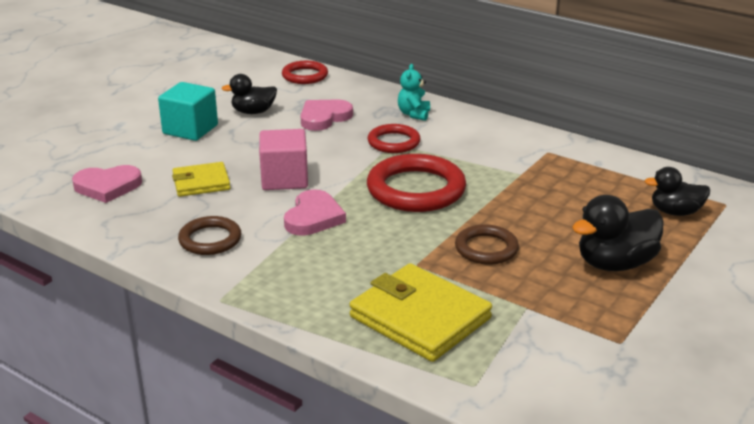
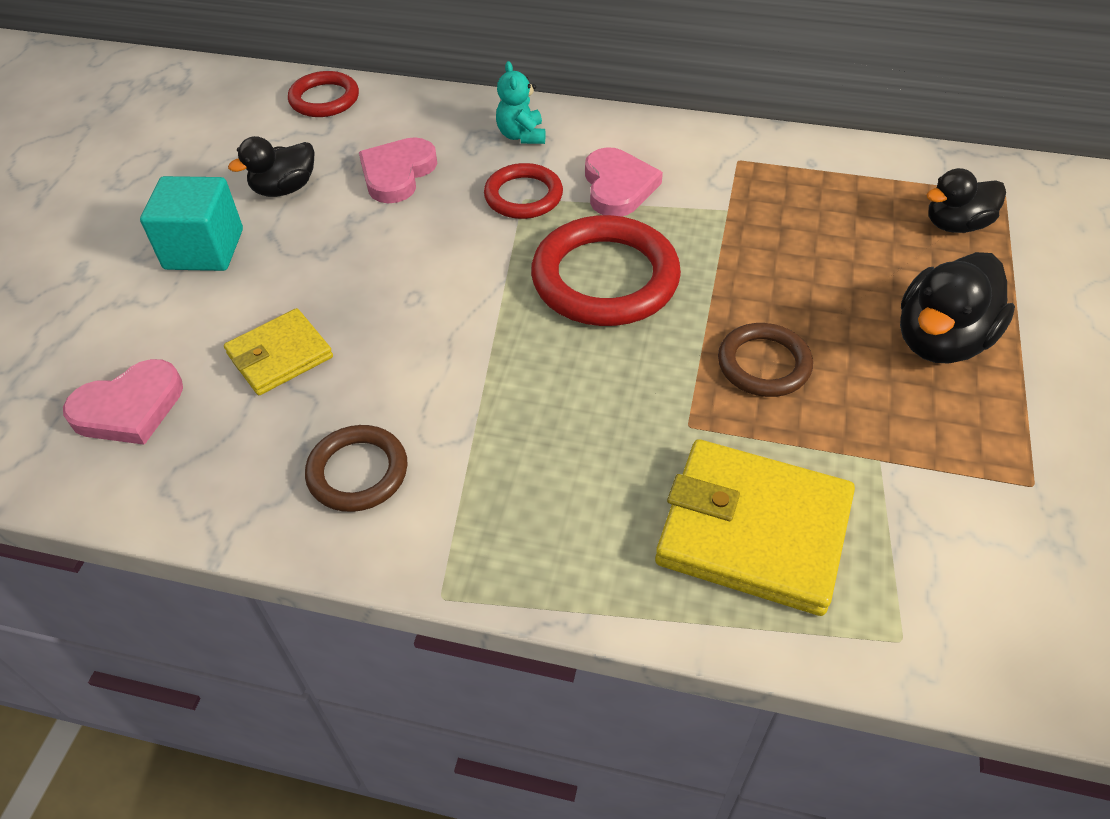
camera: 20 degrees left, 20 degrees up
(284, 179) = (405, 311): pink cube -> none
(313, 217) = (490, 377): pink heart -> pink heart (618, 187)

